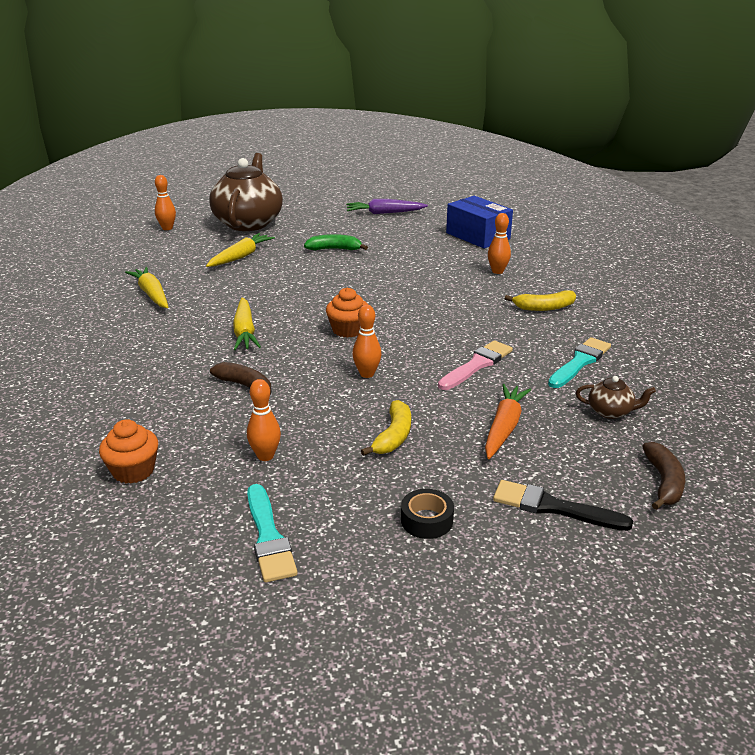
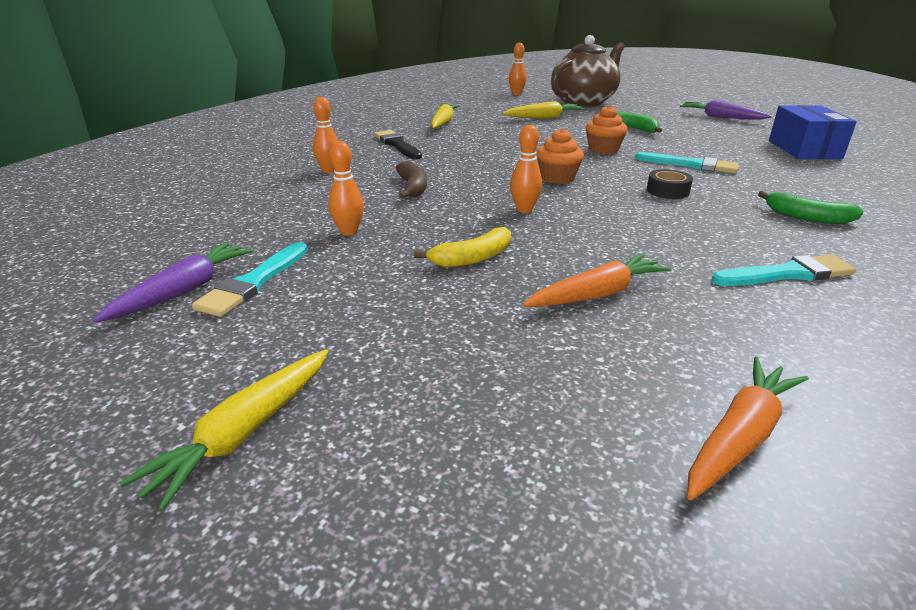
camera: 40 degrees right, 0 degrees up
(133, 471) = (253, 207): orange cupcake -> orange cupcake (603, 149)
(224, 574) = (184, 290): none -> purple carrot
(245, 332) = (470, 157): yellow carrot -> yellow carrot (245, 432)
(424, 279) = (690, 165): none -> turquoise brush
(426, 520) = (391, 332): black tape -> black tape (667, 191)
(476, 365) = (647, 237): pink brush -> none
(497, 271) = (788, 178): orange bowling pin -> orange bowling pin (329, 171)
(544, 307) = (807, 217): yellow banana -> green banana
(554, 507) = (541, 387): black brush -> black brush (397, 145)
(611, 412) = (764, 332): brown teapot -> none
(663, 482) = (740, 437): brown banana -> orange carrot

